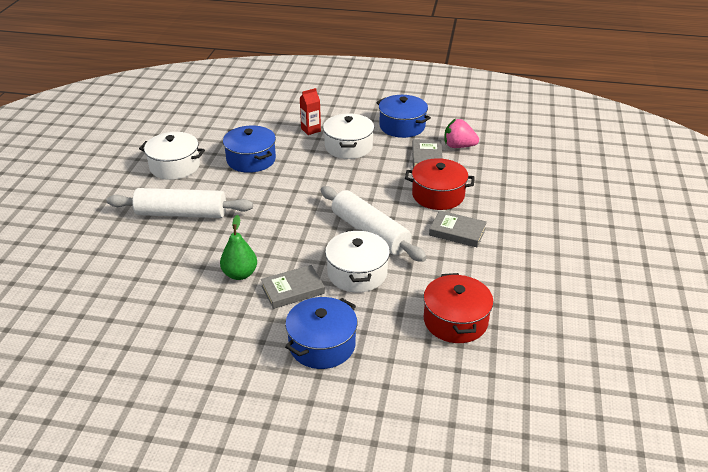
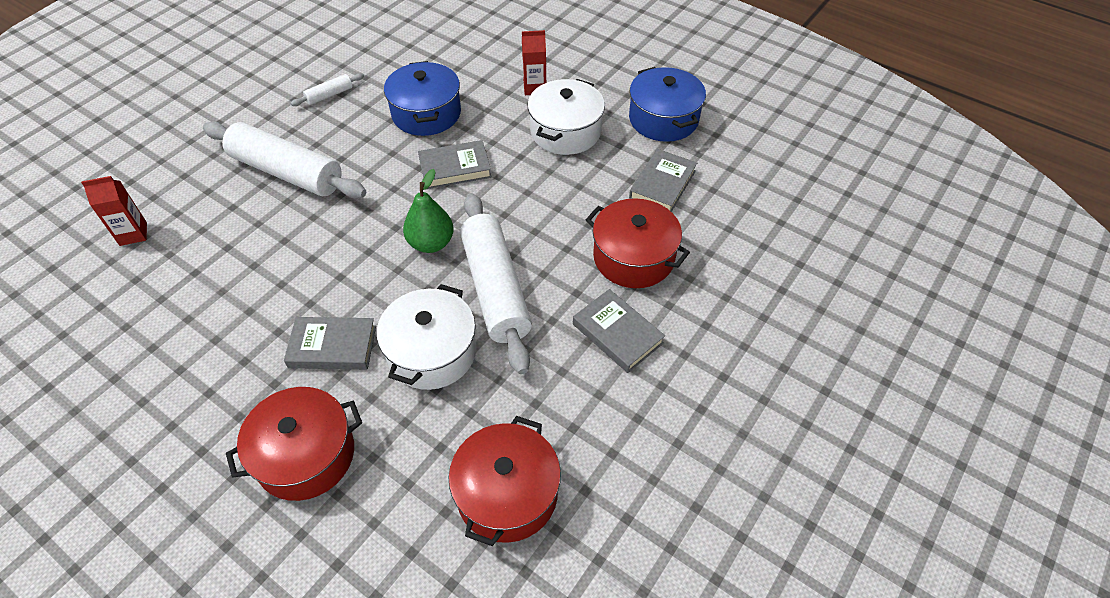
camera: 25 degrees right, 15 degrees up
(98, 276) = (133, 234): none -> red carton
(175, 166) = (329, 95): white pot -> white rolling pin
(240, 274) = (288, 295): green pear -> green pear (431, 243)
(294, 182) = (455, 168): none -> grey book
(322, 345) = (306, 455): blue pot -> red pot
(458, 146) = (723, 179): pink strawberry -> none

